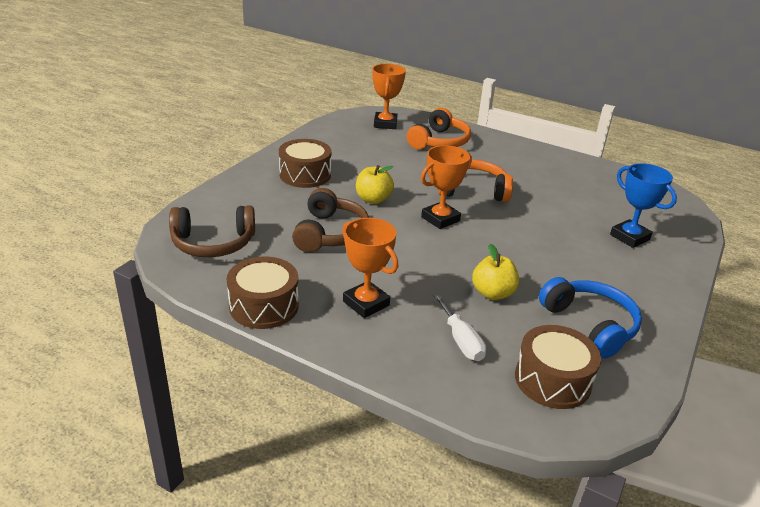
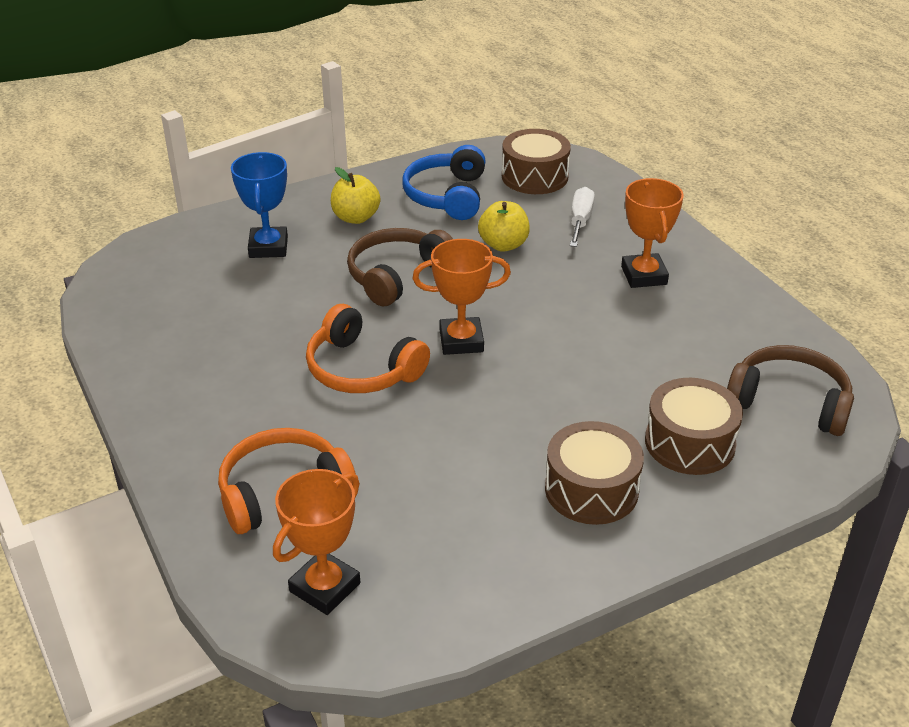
camera: 145 degrees left, 5 degrees up
(264, 306) = (754, 305): brown drum -> brown drum (689, 443)
(330, 233) = (625, 367): brown headphones -> brown headphones (398, 276)
(373, 199) = (522, 402): yellow apple -> yellow apple (356, 218)

